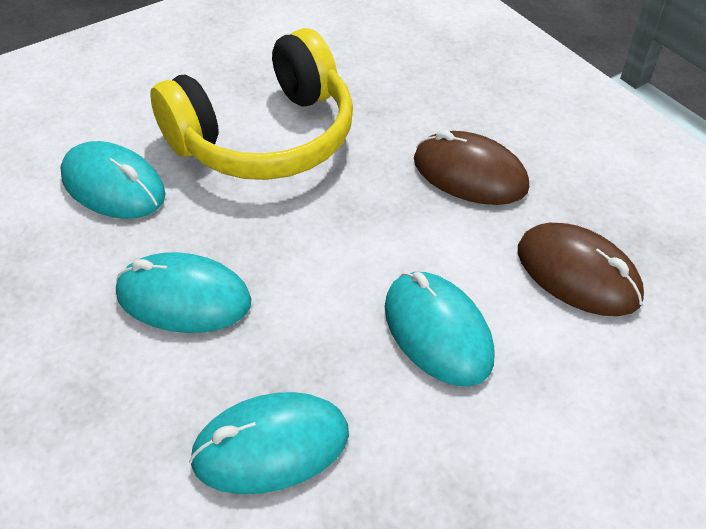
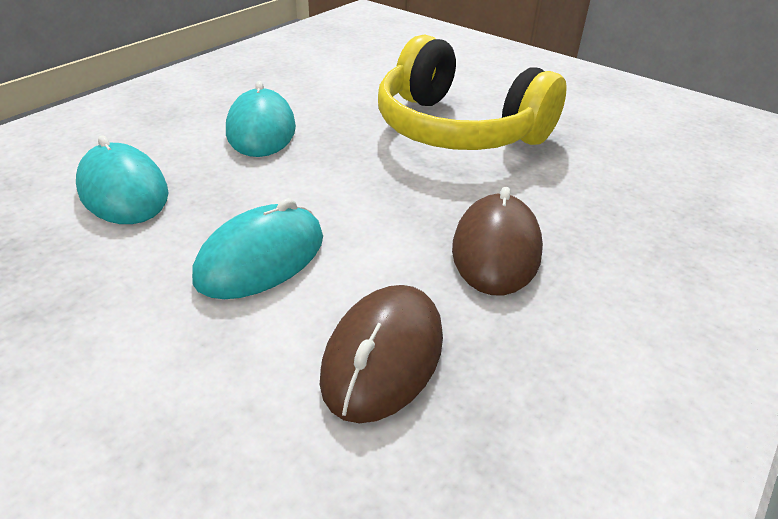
camera: 70 degrees right, 10 degrees down
(113, 186) = (360, 84): turquoise mouse -> none

